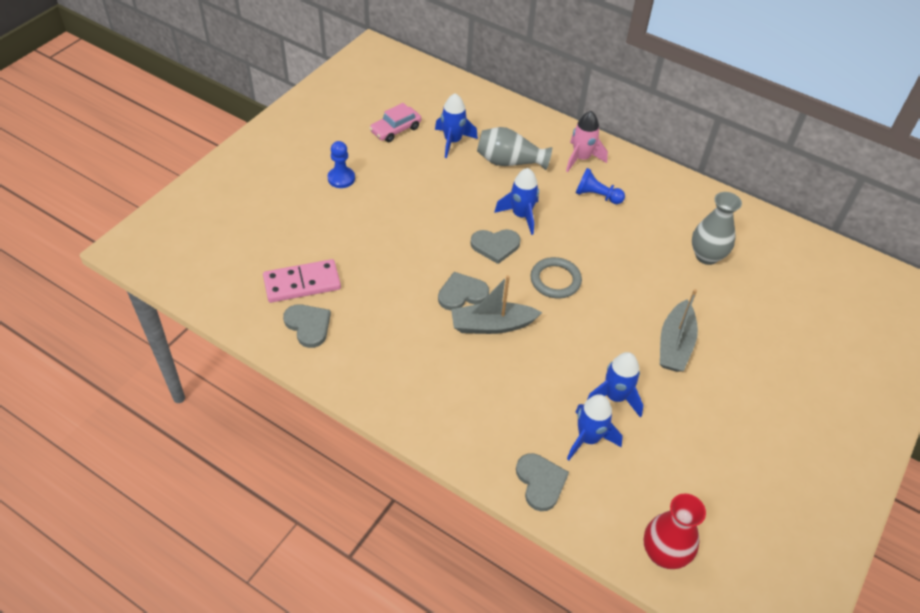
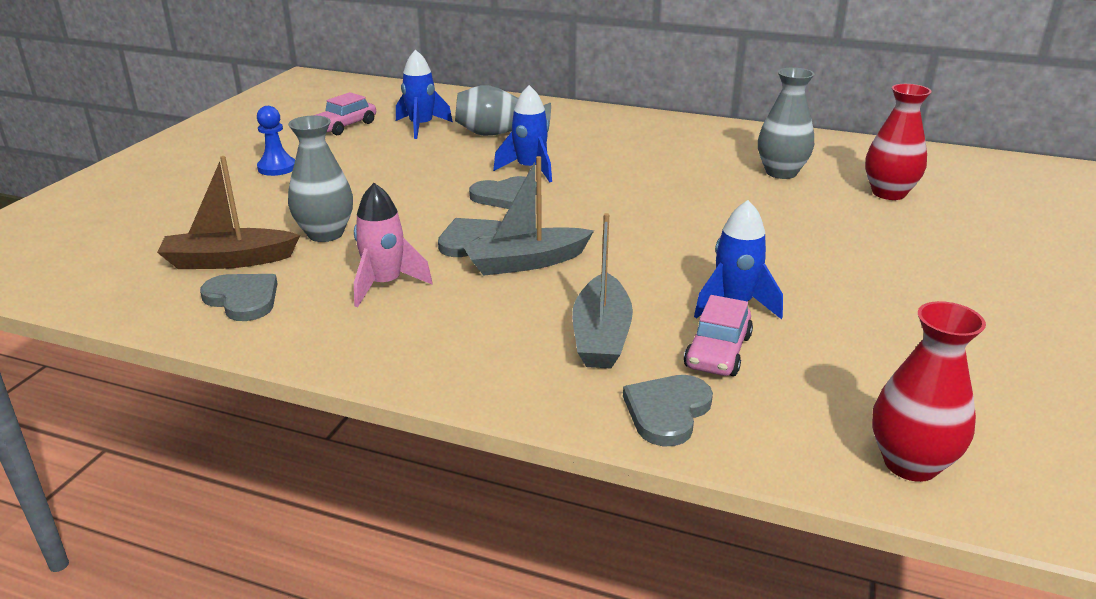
camera: 10 degrees left, 20 degrees down
(302, 283) = (229, 261): pink domino -> brown boat
(366, 266) = (325, 234): none -> grey vase
(540, 482) = (667, 411): grey heart -> grey heart turned 120 degrees counterclockwise
(555, 280) = (598, 214): grey ring -> none
(581, 158) = (587, 122): pink rocket -> pink rocket (385, 285)
(588, 438) = (718, 352): blue rocket -> pink car
(596, 196) = (619, 145): blue pawn -> none
(675, 345) = (787, 246): grey boat -> grey boat (601, 336)
(776, 298) = (888, 193): none -> red vase

